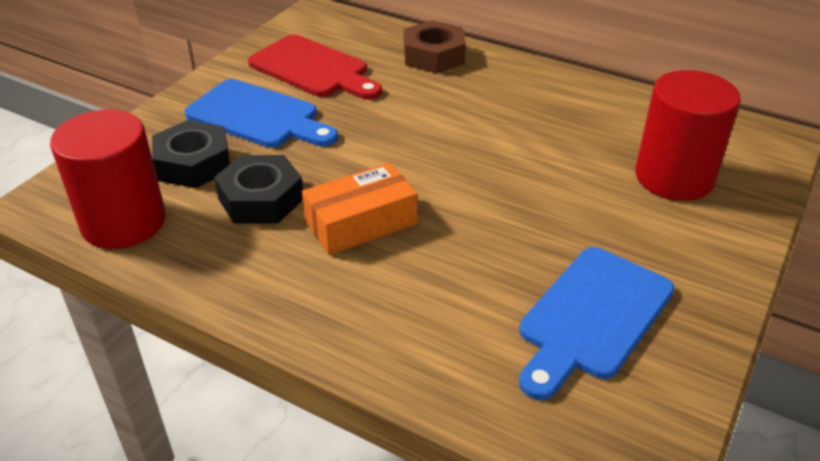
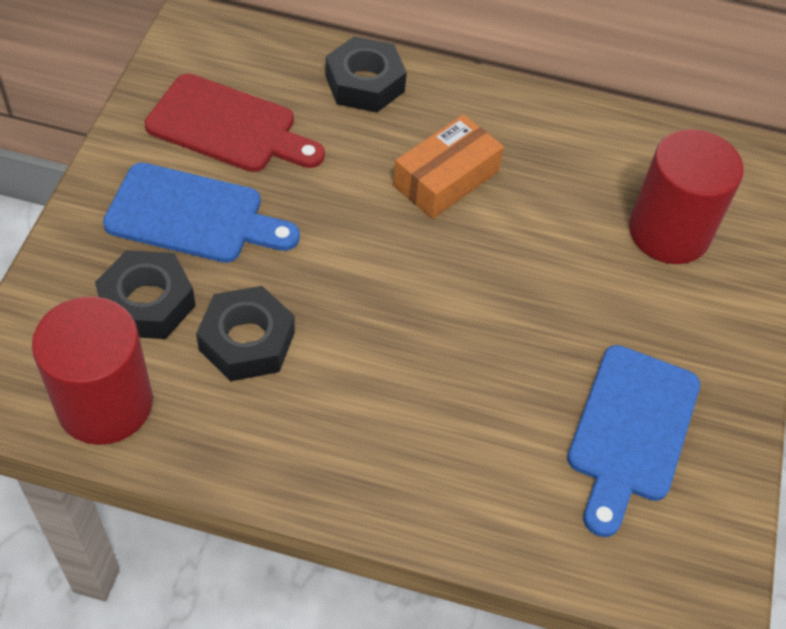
camera: 20 degrees left, 15 degrees up
(361, 222) = (368, 354): orange box -> orange box (446, 178)
(434, 56) = (365, 83): brown nut -> black nut

